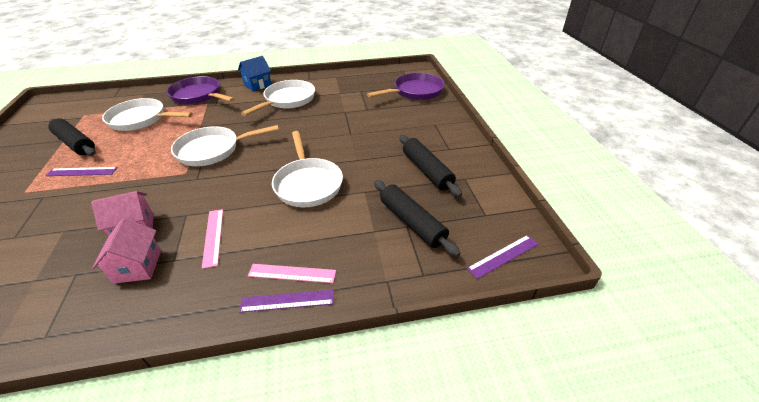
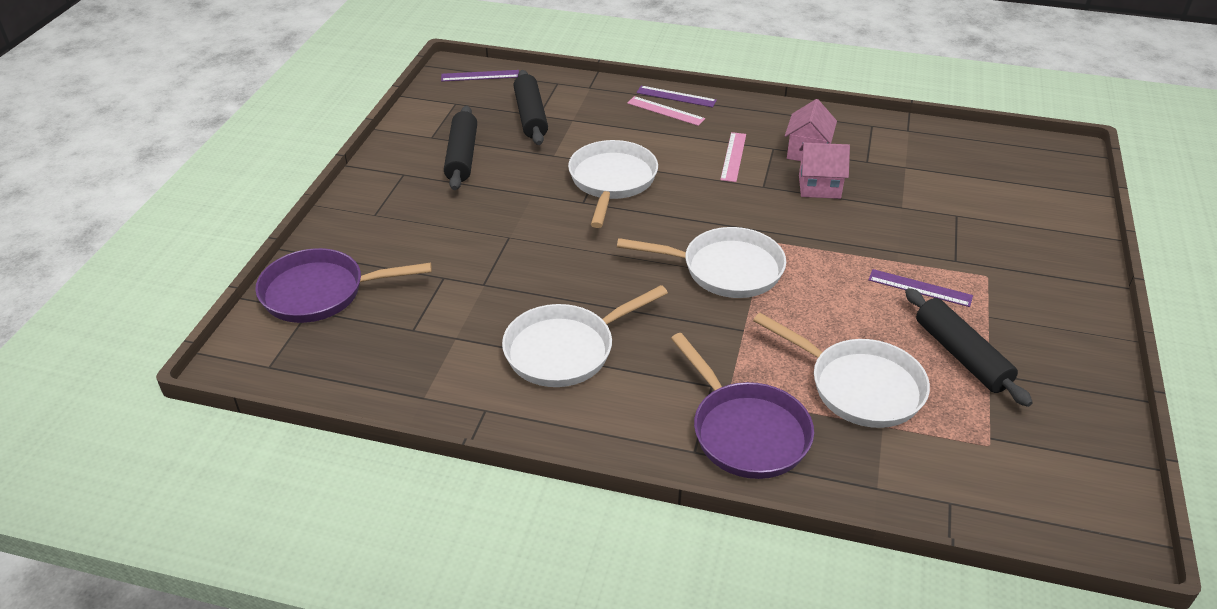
camera: 155 degrees left, 0 degrees up
(257, 85) = (607, 427): blue house -> none

